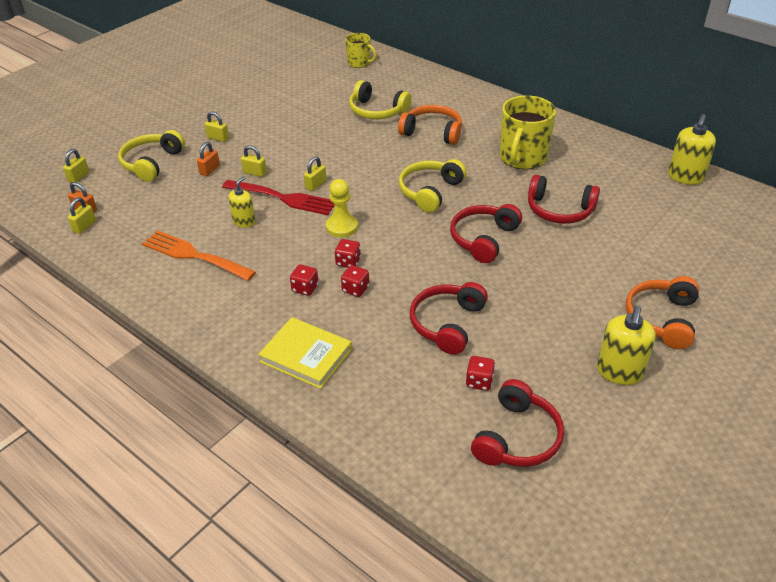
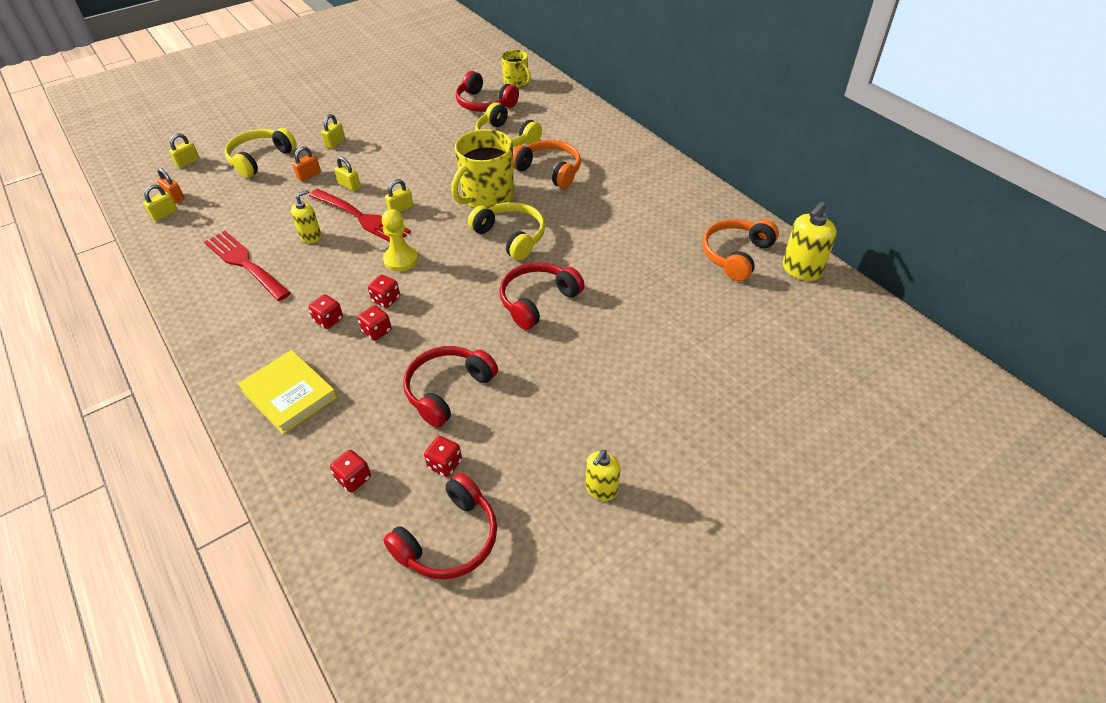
camera: 15 degrees right, 5 degrees up
(194, 255) = (244, 263): orange fork -> red fork
(218, 138) = (335, 143): yellow padlock -> yellow padlock turned 75 degrees clockwise
(406, 410) = (353, 479): none -> red dice
(430, 191) = (511, 237): yellow headphones -> yellow headphones turned 90 degrees clockwise
(522, 157) = (629, 215): yellow mug -> yellow mug (487, 197)
(559, 210) = (637, 283): red headphones -> red headphones (484, 103)
(619, 372) = (601, 489): yellow soap dispenser -> yellow soap dispenser, size x0.65
(661, 319) = (683, 435): orange headphones -> orange headphones (736, 255)

